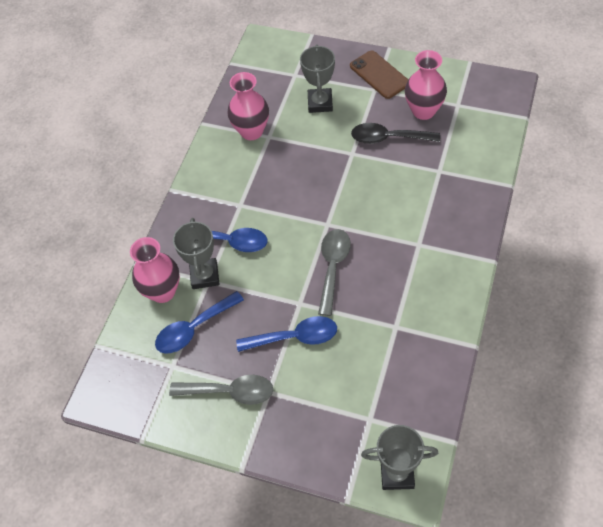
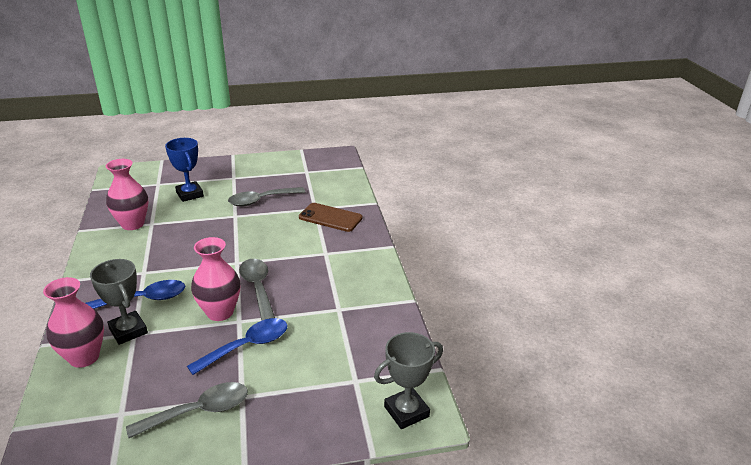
camera: 35 degrees left, 25 degrees down
(194, 328) = (134, 374): blue spoon -> none
(320, 103) = (190, 194): grey trophy -> blue trophy
(379, 75) = (233, 169): brown phone -> brown phone (330, 217)
(388, 138) = (261, 200): black spoon -> grey spoon
(423, 111) = (281, 180): pink vase -> pink vase (220, 312)

